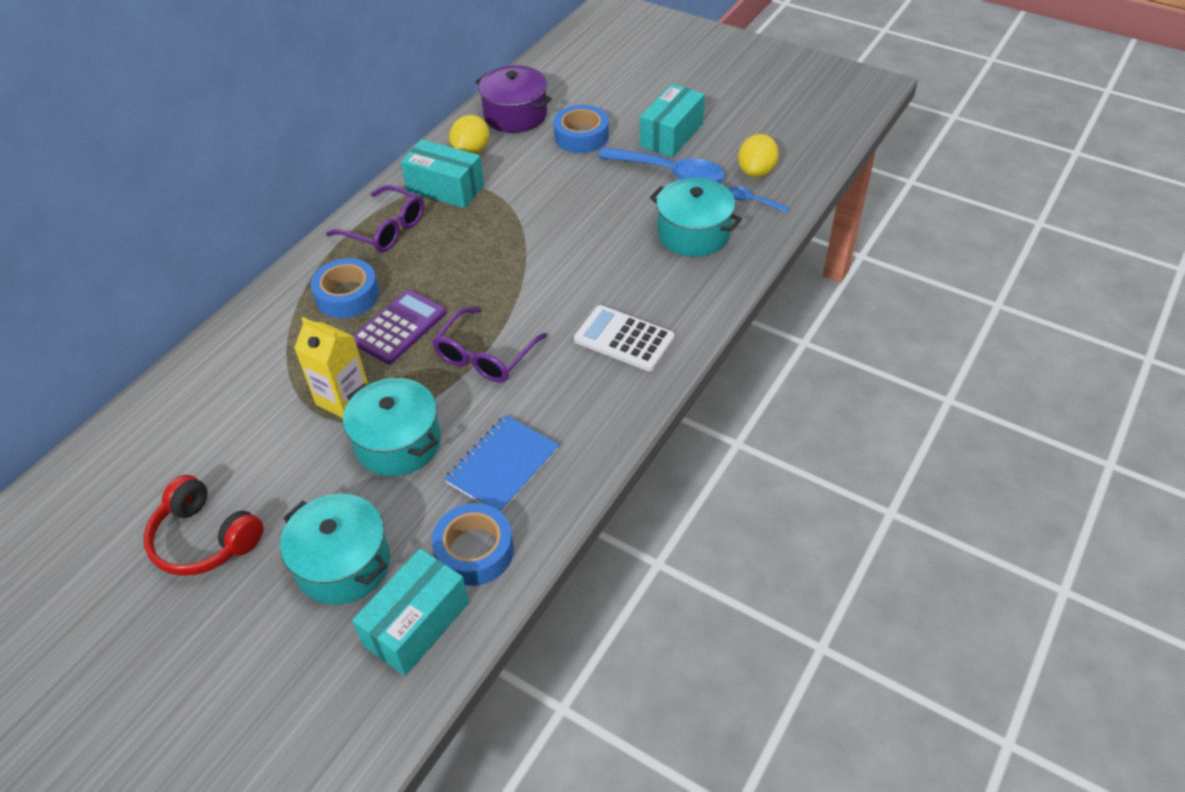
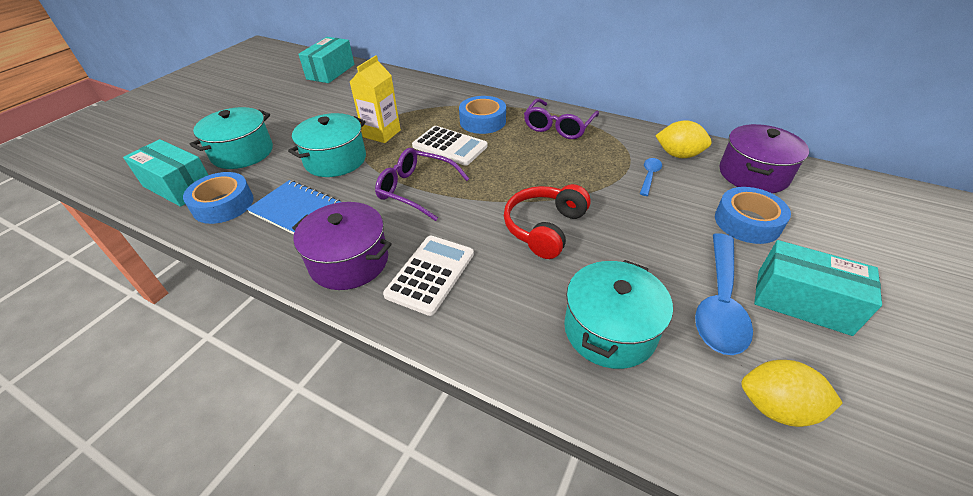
camera: 85 degrees right, 5 degrees down
(204, 539) = (285, 106): red headphones -> red headphones (544, 228)
(399, 327) = (449, 146): purple calculator -> white calculator
(445, 188) = (620, 147): turquoise box -> turquoise box (331, 72)
(599, 403) = (349, 261): none -> purple pot
(752, 201) = (702, 400): blue spoon -> blue spoon (649, 176)

